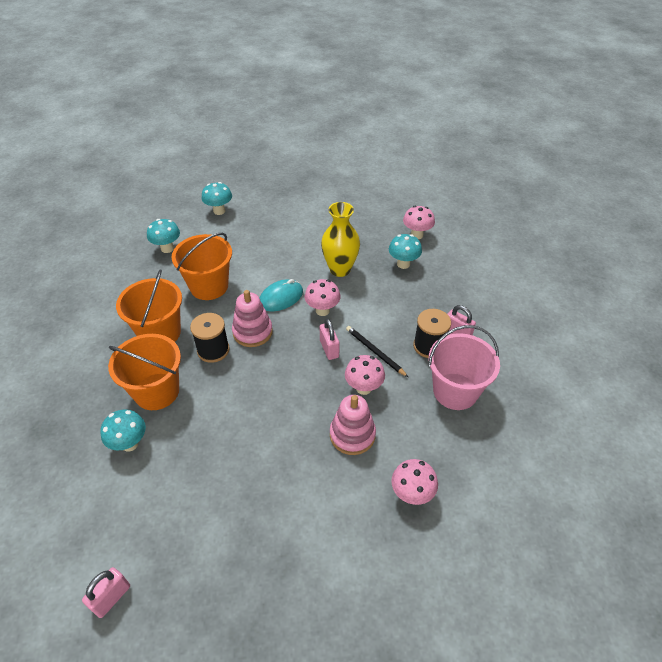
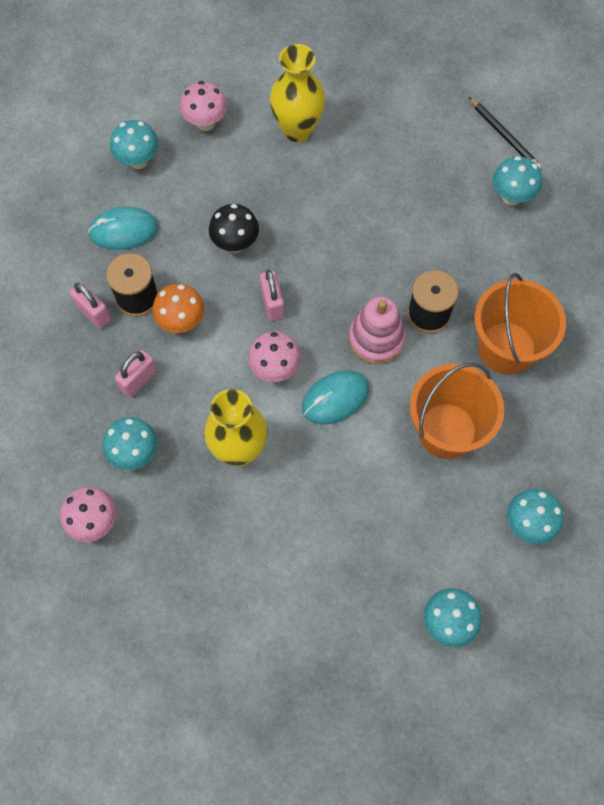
camera: 175 degrees left, 20 degrees up
(111, 597) = (494, 61): pink padlock -> pink padlock (138, 380)
(157, 391) = (493, 259): orange bucket -> none
(323, 494) = (297, 129): none -> yellow vase
(352, 435) = (258, 187): pink stacking toy -> none
(363, 388) = (235, 243): pink mushroom -> black mushroom
(375, 352) = (211, 293): black pencil -> black pencil (504, 135)
(392, 333) = (181, 322): none -> orange mushroom
(455, 391) = (123, 230): pink bucket -> turquoise mouse
(463, 451) = (138, 161): none -> turquoise mushroom

